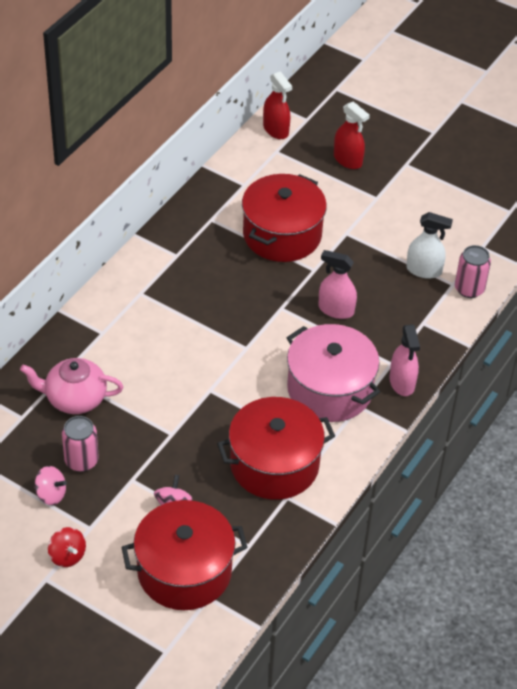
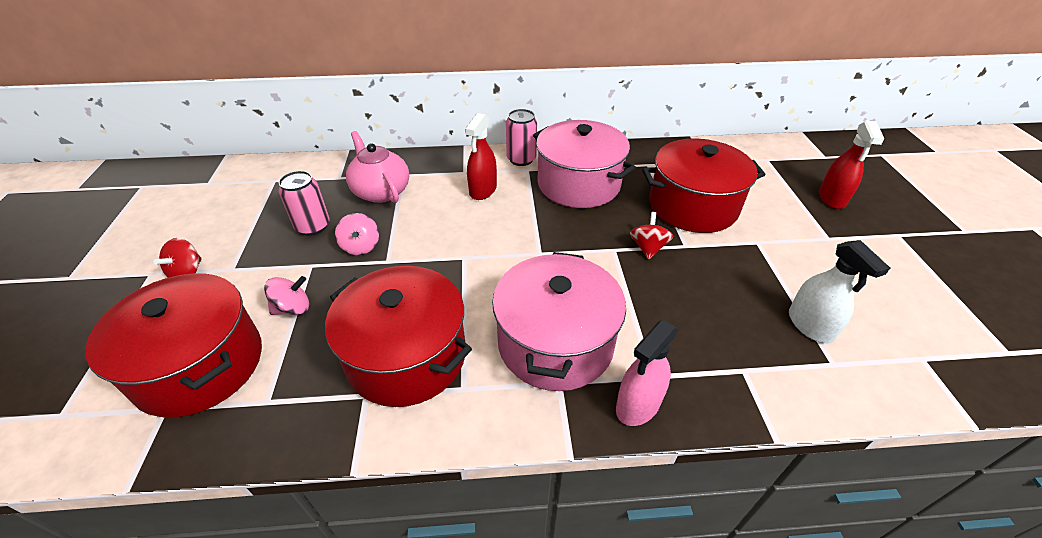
camera: 55 degrees right, 5 degrees down
(51, 494) = (261, 229): pink spinning top -> pink spinning top (361, 246)
(192, 276) = (578, 184): none -> pink pot
(276, 130) = (785, 148): red spray bottle -> red spray bottle (483, 190)
(297, 290) = (648, 248): none -> red spinning top
(336, 310) = (662, 287): pink spray bottle -> none
(469, 289) = (852, 385): pink can -> pink can (521, 159)

